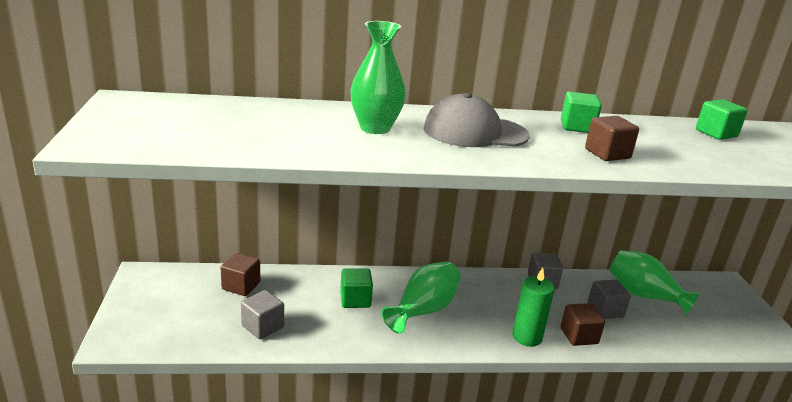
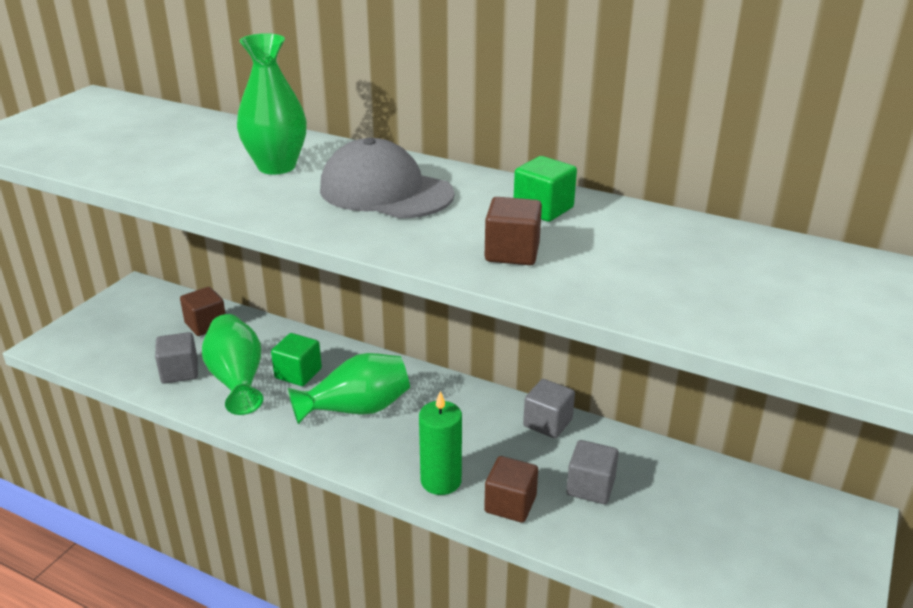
camera: 35 degrees right, 5 degrees up
(644, 296) = (677, 489): green vase -> green vase (237, 379)
(716, 133) = (765, 259): green cube -> none

